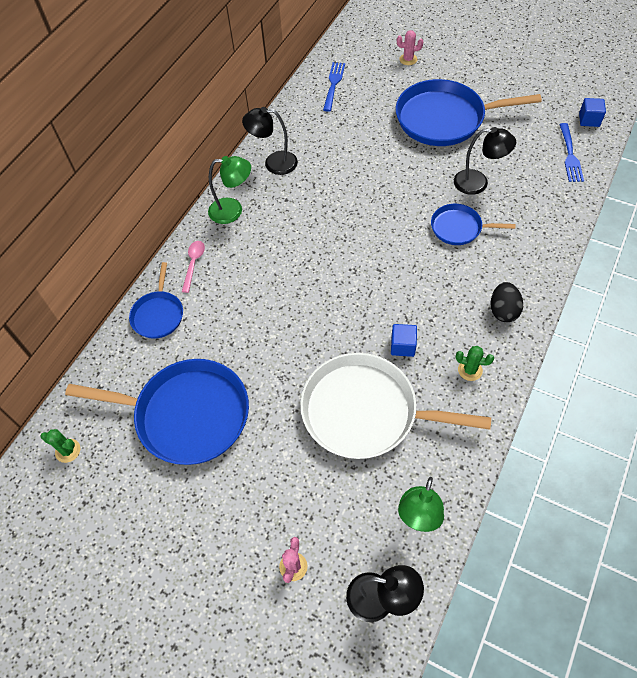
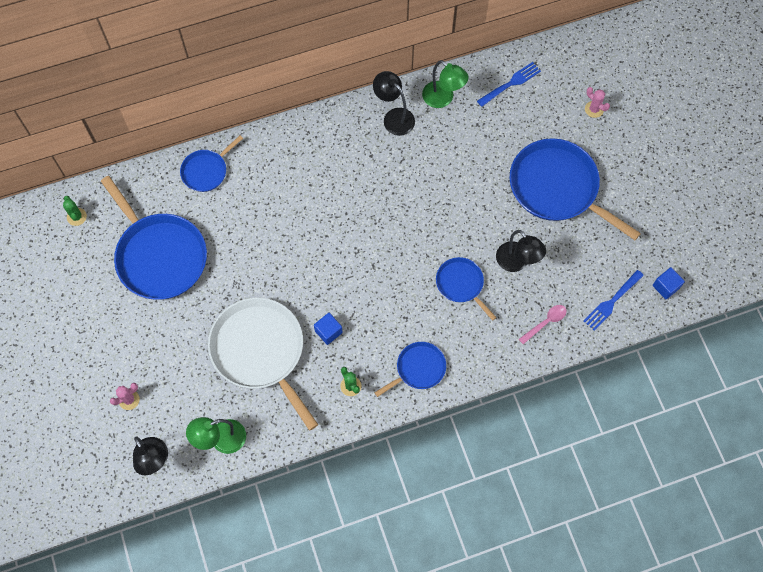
camera: 40 degrees right, 10 degrees up
(194, 264) = (262, 152): pink spoon -> pink spoon (545, 322)
(233, 210) = (327, 132): green lamp -> green lamp (443, 99)
(503, 311) = (418, 369): black egg -> blue pan

